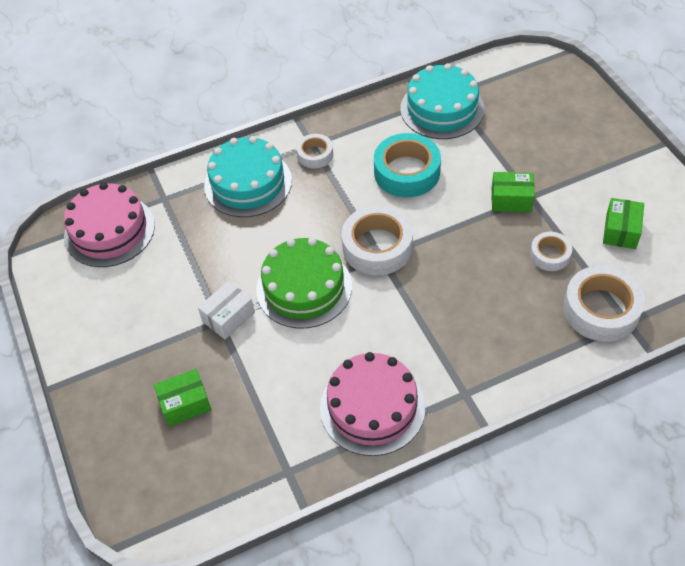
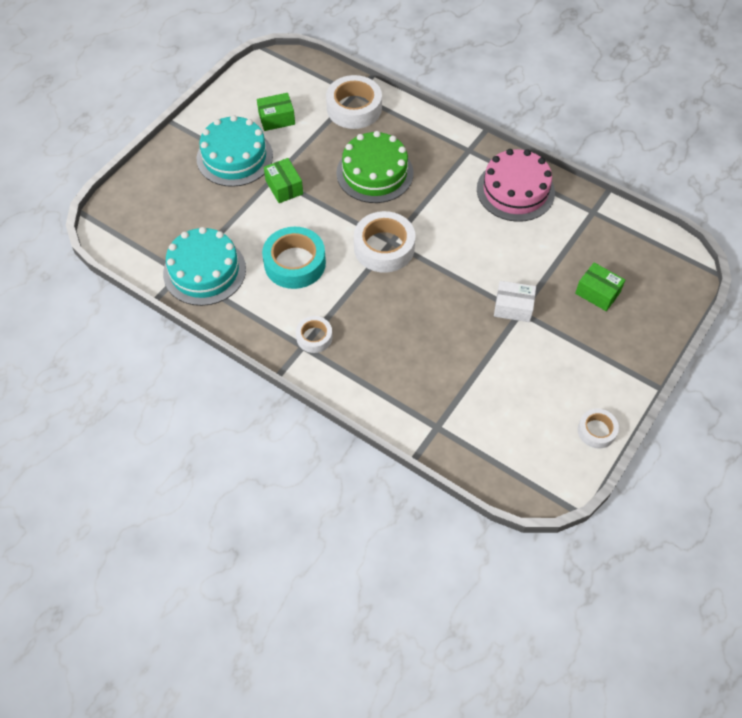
camera: 125 degrees left, 5 degrees up
(109, 230) = (499, 447): pink cake -> none
(248, 183) = (377, 370): turquoise cake -> turquoise cake (234, 157)
(304, 288) = (453, 274): green cake -> green cake (375, 173)
(550, 255) = (324, 148): white tape -> white tape (596, 431)

